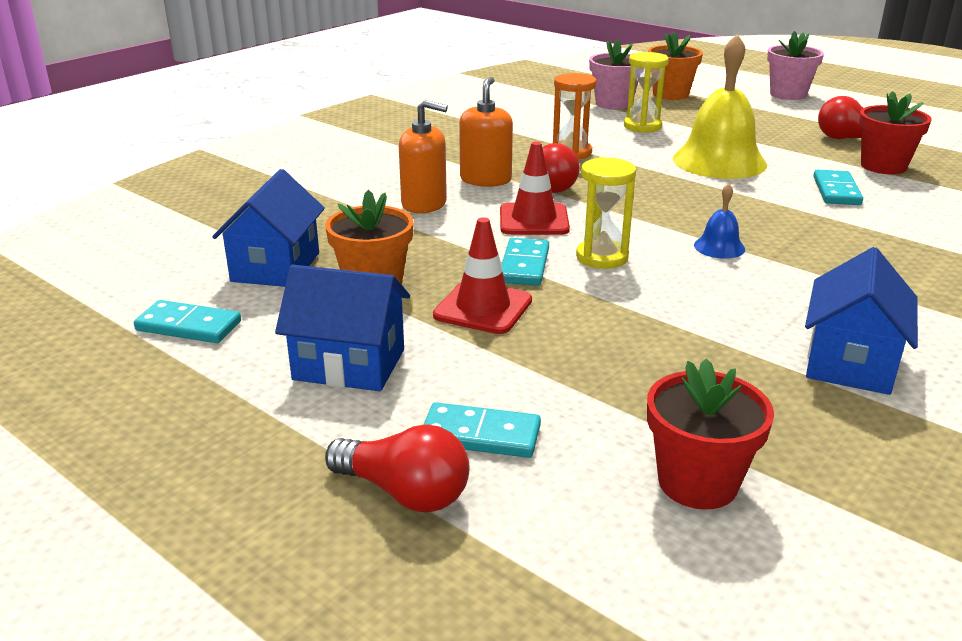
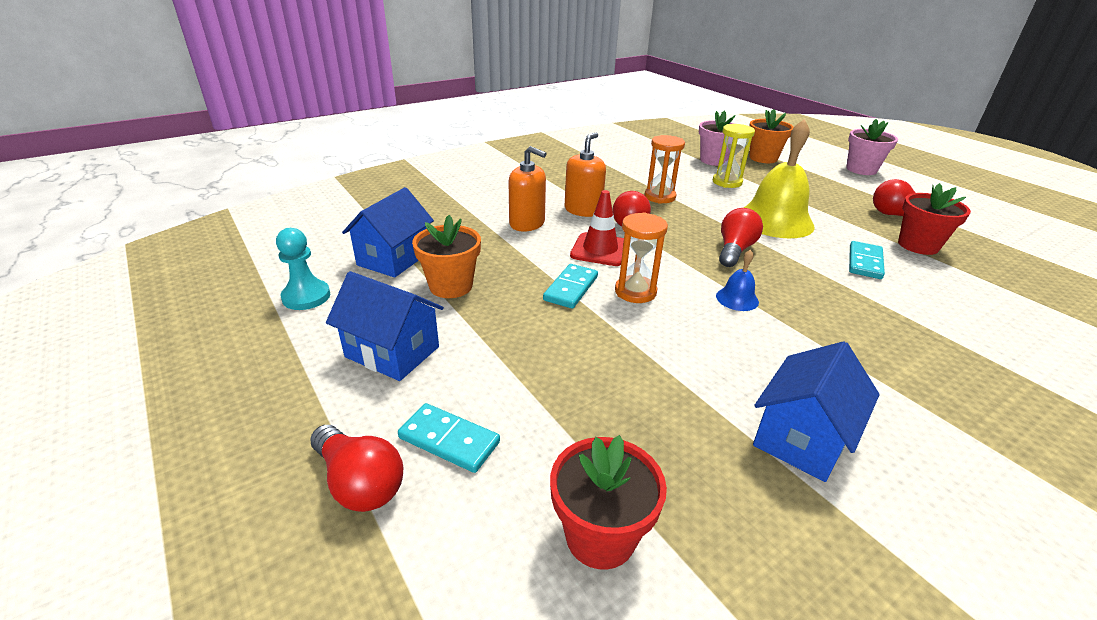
camera: 15 degrees right, 5 degrees up
(188, 326) = (306, 297): turquoise domino -> turquoise pawn
(483, 308) = (518, 321): red traffic cone -> none
(602, 257) = (635, 292): yellow hourglass -> orange hourglass
(690, 198) = (734, 250): none -> red light bulb

